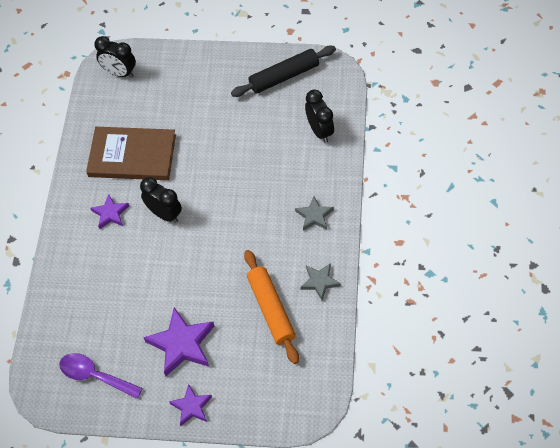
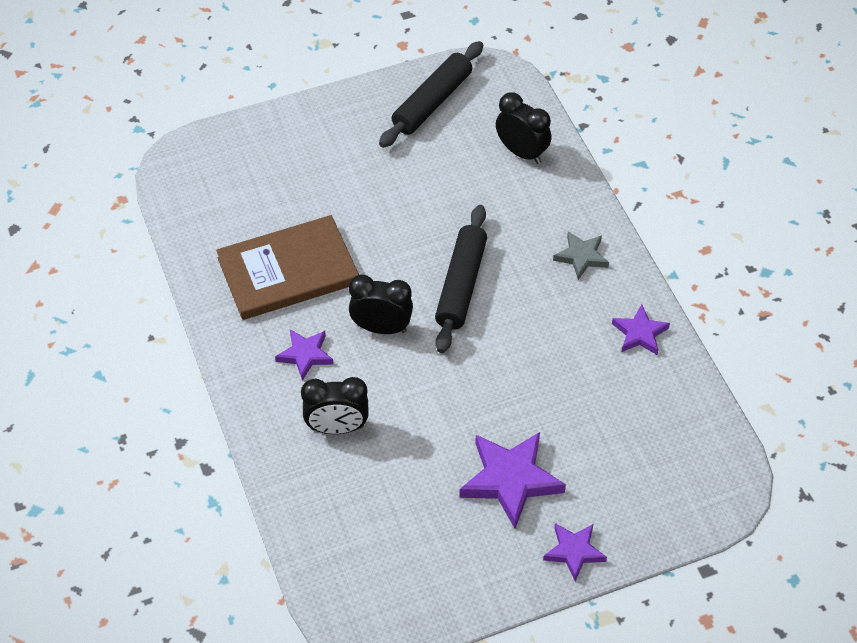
camera: 30 degrees left, 5 degrees down
(95, 376) = (418, 568): purple spoon -> none
(119, 73) = (201, 172): black clock -> black clock (337, 427)
(228, 205) = (461, 285): none -> black rolling pin
(271, 309) = (600, 391): orange rolling pin -> none
(319, 282) = (639, 333): grey star -> purple star

